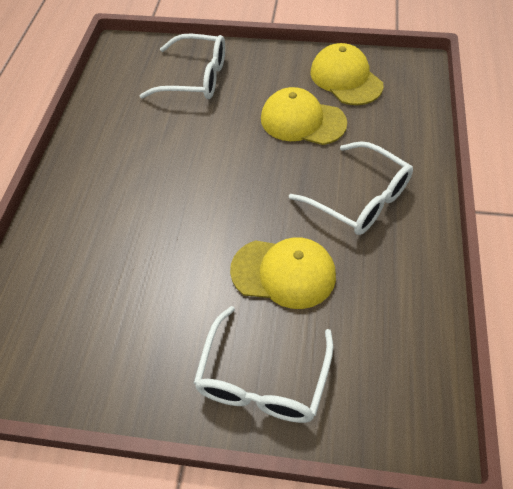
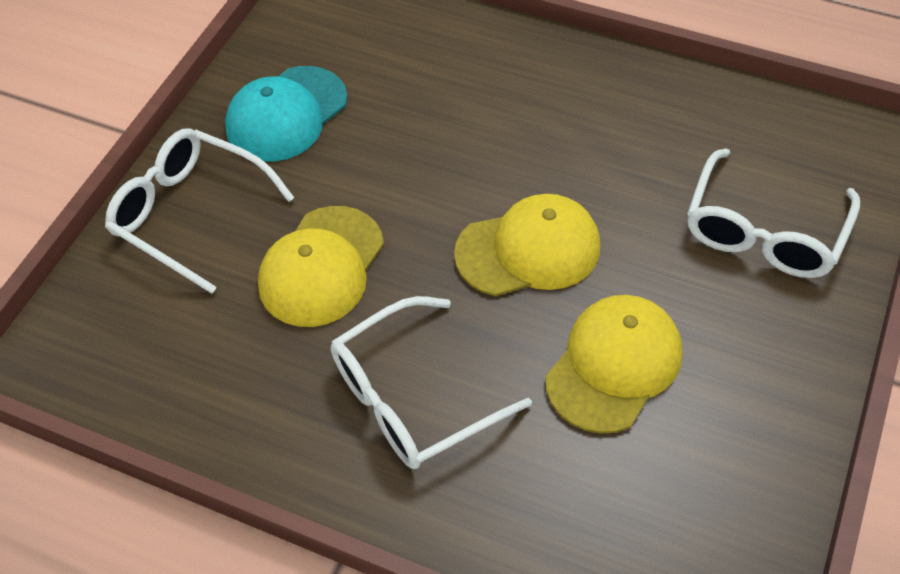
camera: 105 degrees right, 0 degrees up
(142, 344) = (286, 114): none -> turquoise cap
(346, 78) = (717, 471): yellow cap -> yellow cap (528, 250)

